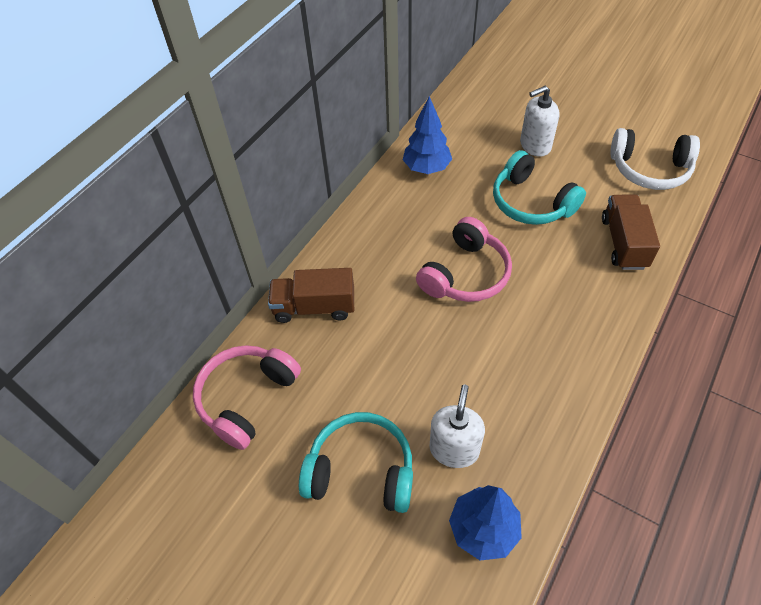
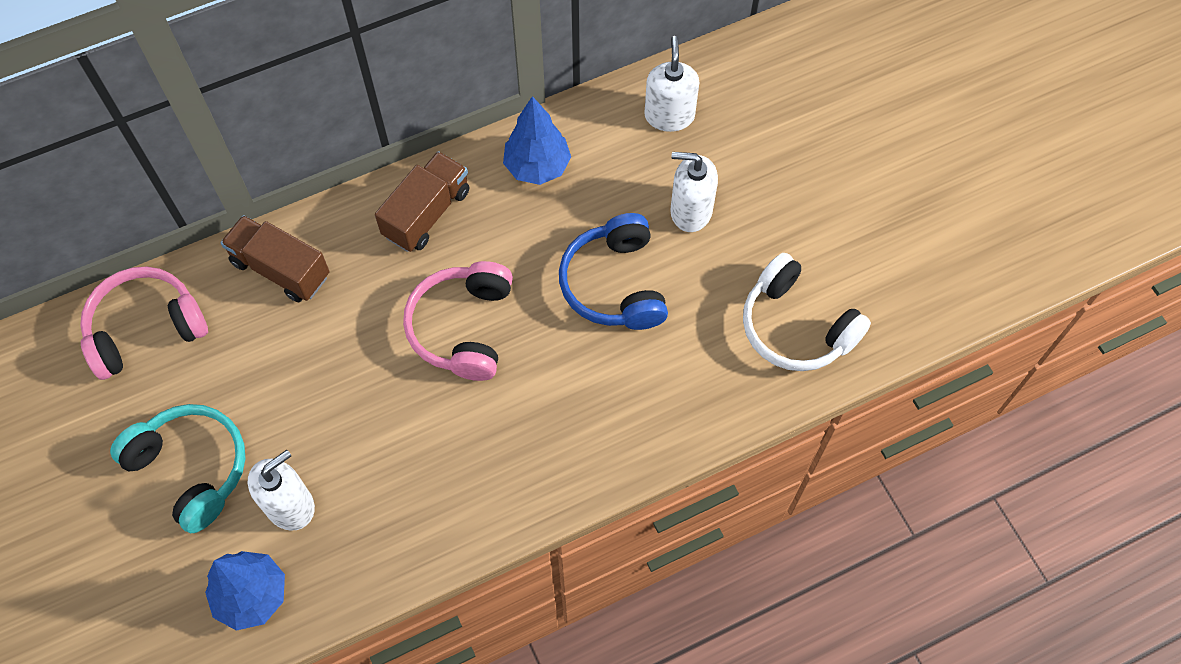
camera: 30 degrees right, 10 degrees up
(465, 274) = (463, 327): pink headphones -> pink headphones turned 120 degrees clockwise
(476, 108) = (669, 115): none -> white soap dispenser
(531, 202) = (614, 284): turquoise headphones -> blue headphones
(623, 243) = (669, 399): brown truck -> brown truck (426, 213)

